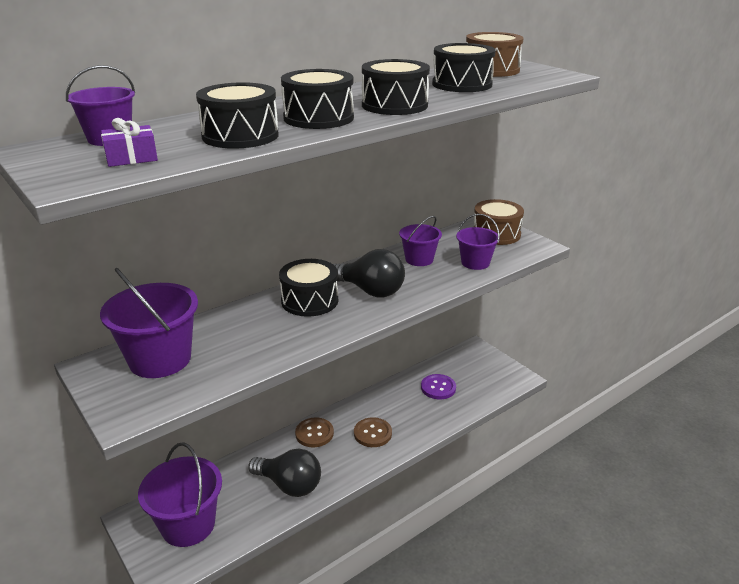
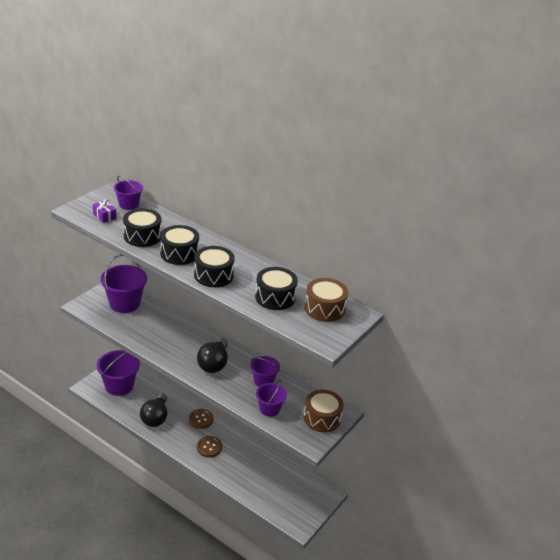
camera: 70 degrees right, 5 degrees up
(309, 301) = (194, 341): black drum -> none
(438, 388) = (268, 476): purple button -> none

